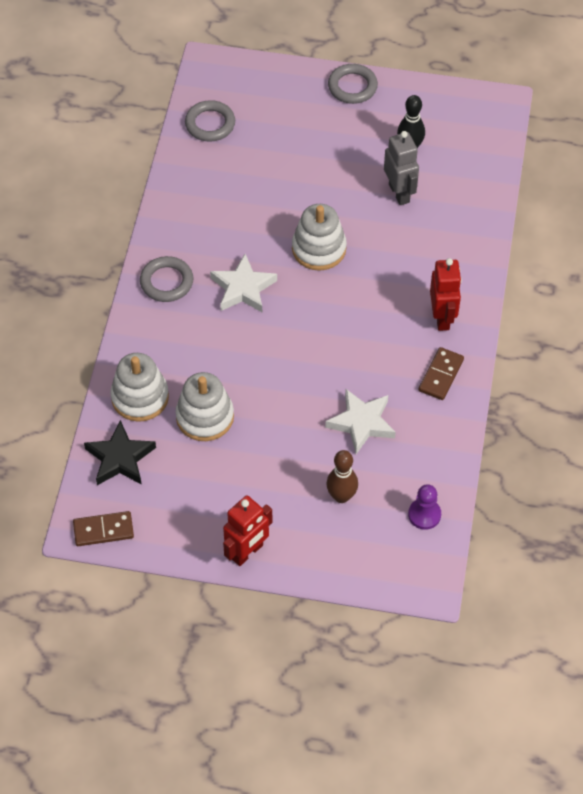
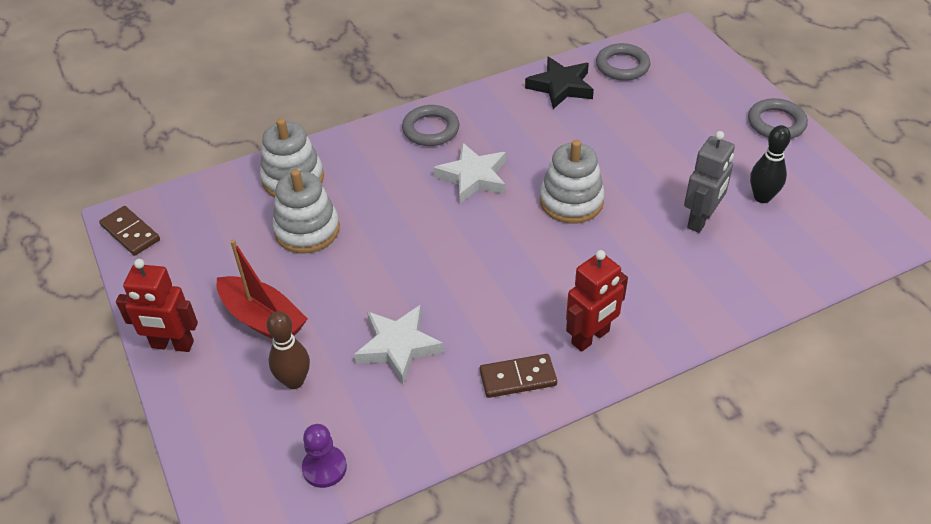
camera: 55 degrees right, 10 degrees down
(120, 458) = (217, 201): black star -> black star (561, 87)
(270, 487) = (263, 319): none -> red boat

